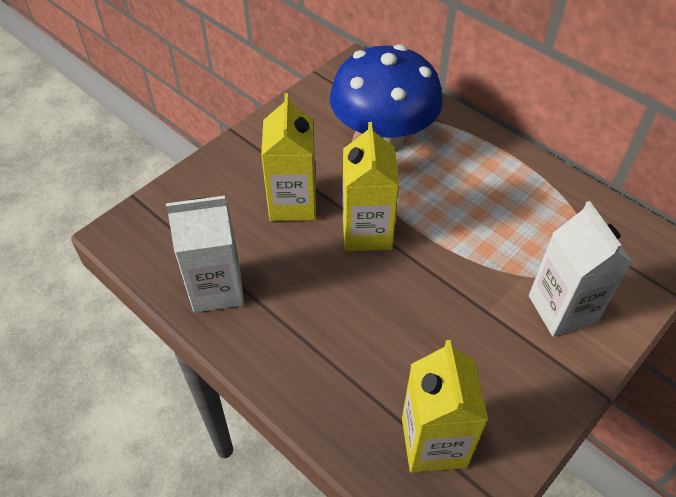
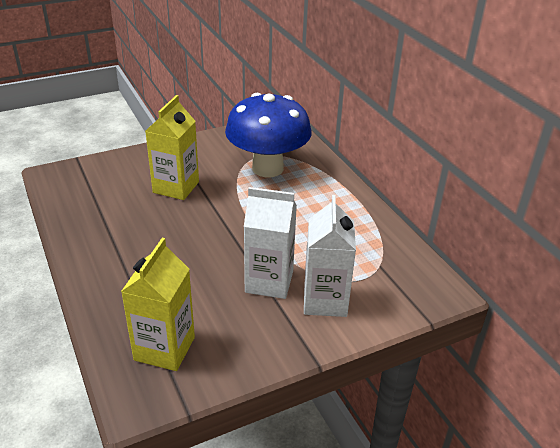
camera: 20 degrees right, 15 degrees down
(217, 288) = (88, 219): white carton -> white carton (269, 282)
(367, 232) = (214, 216): yellow carton -> none

